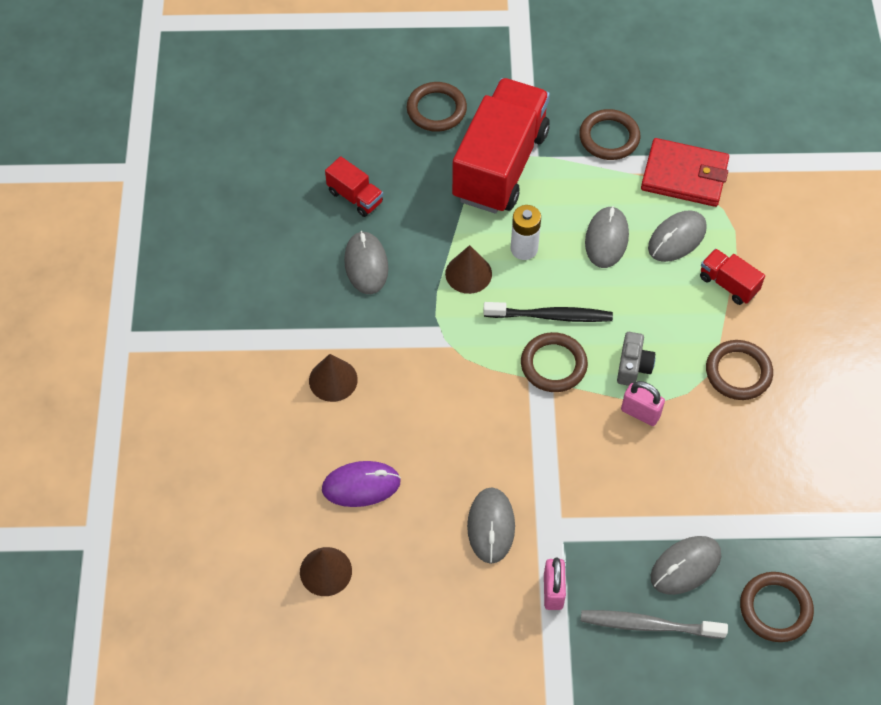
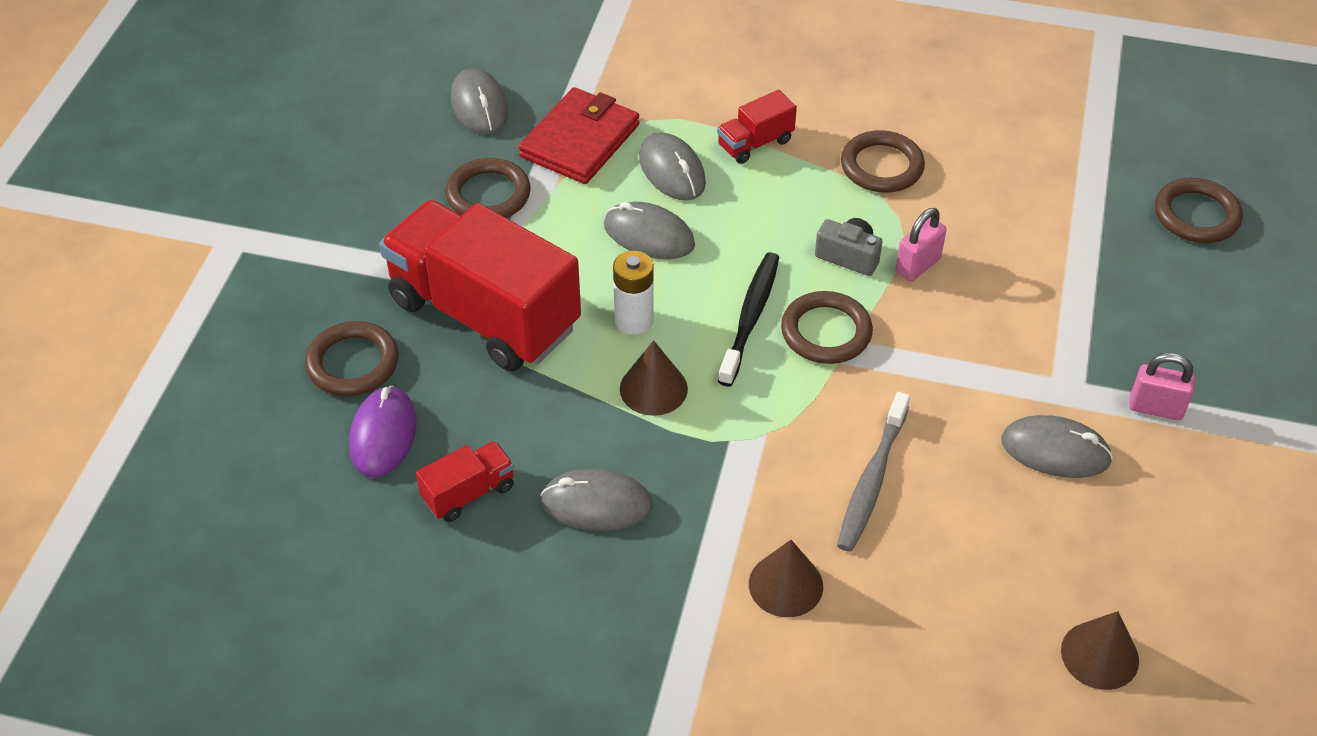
camera: 75 degrees left, 10 degrees down
(361, 485) = (969, 584): purple mouse -> purple mouse (383, 435)
(648, 625) = (1209, 328): grey toothbrush -> grey toothbrush (872, 480)
(685, 566) = (1135, 277): grey mouse -> grey mouse (479, 105)

